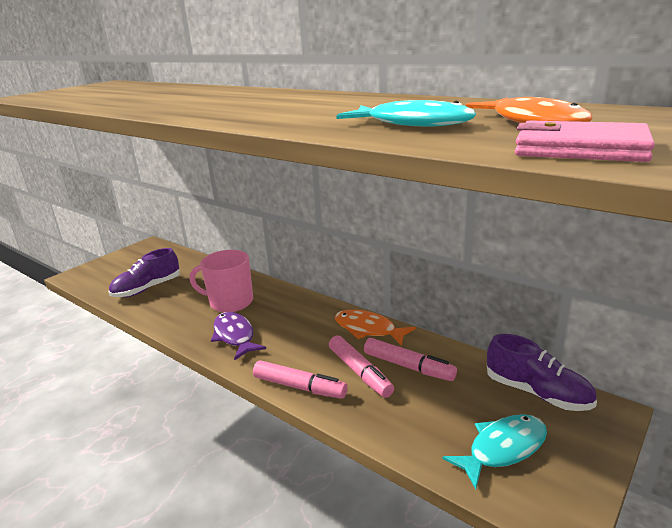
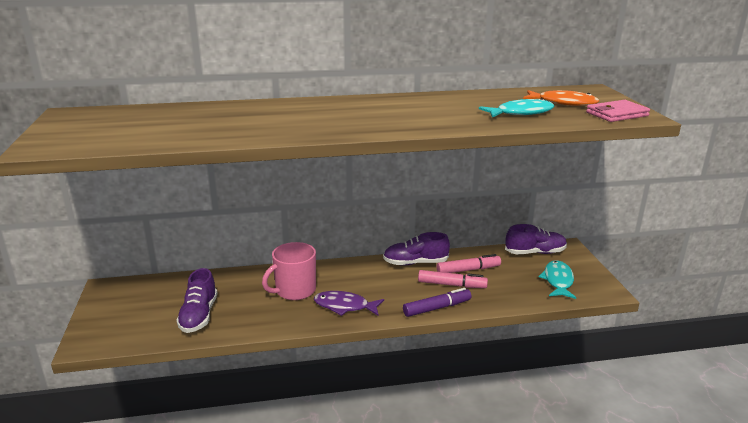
camera: 50 degrees left, 0 degrees up
(299, 387) = (437, 308): pink marker -> purple marker
(368, 329) = (415, 263): orange fish -> purple shoe

